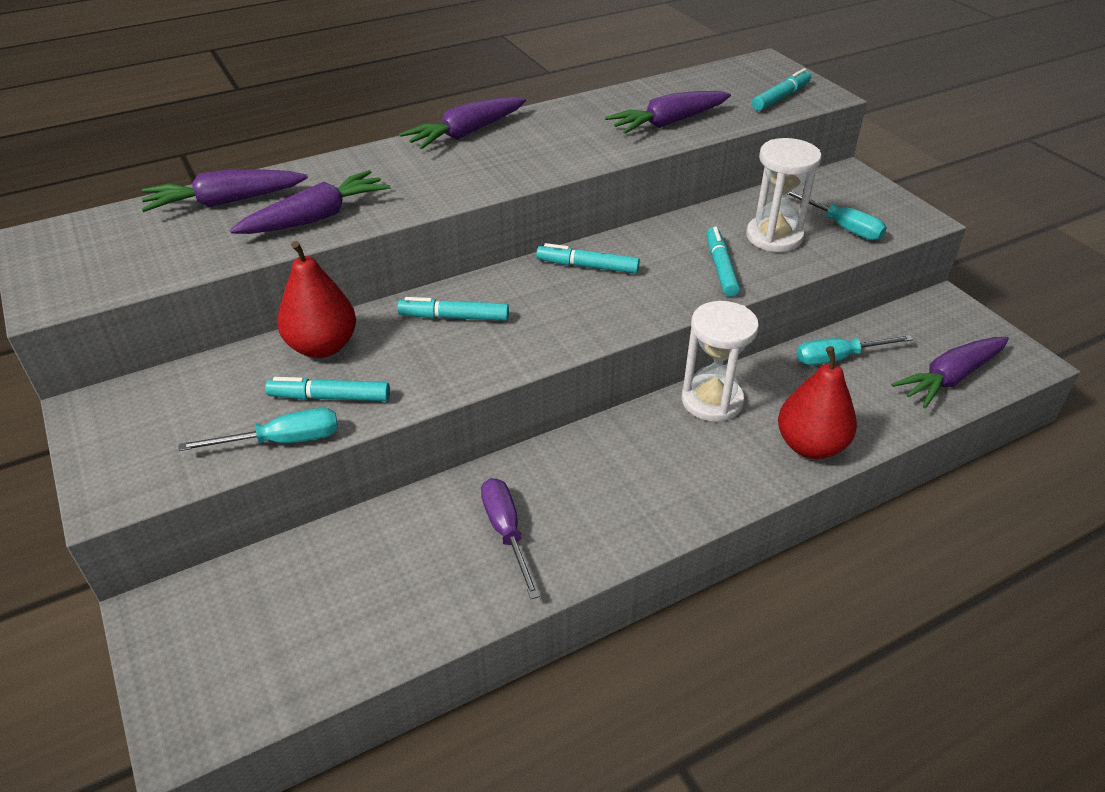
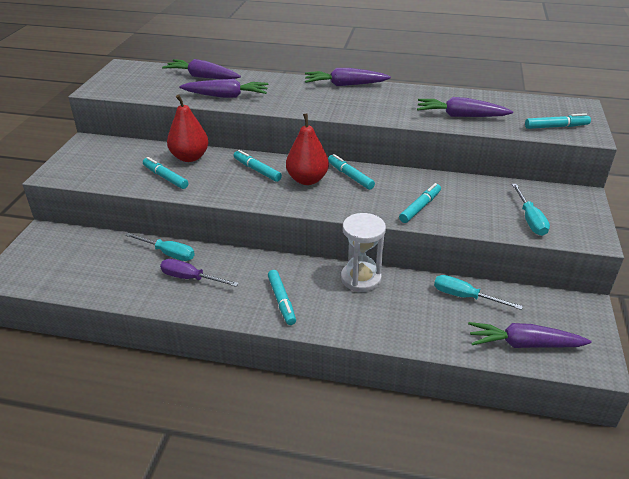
camera: 40 degrees right, 5 degrees down
(282, 441) = (128, 185): turquoise screwdriver -> turquoise screwdriver (168, 253)
(506, 532) = (190, 278): purple screwdriver -> purple screwdriver turned 90 degrees counterclockwise
(663, 486) = (281, 301): none -> turquoise marker
(774, 237) = (476, 206): white hourglass -> none
(810, 445) = (383, 327): red pear -> red pear (307, 180)

